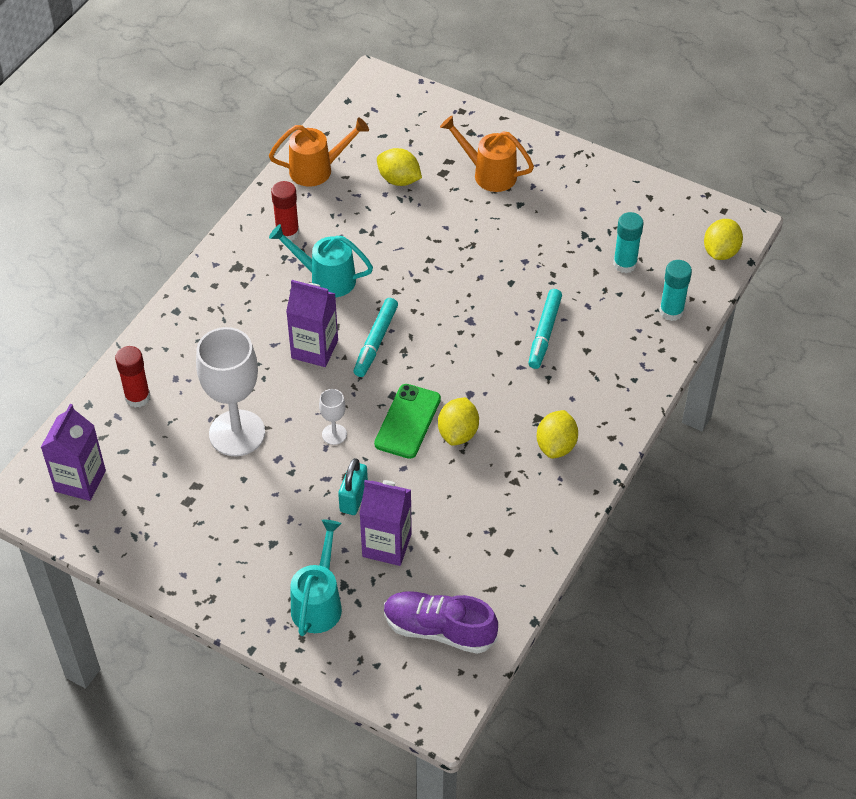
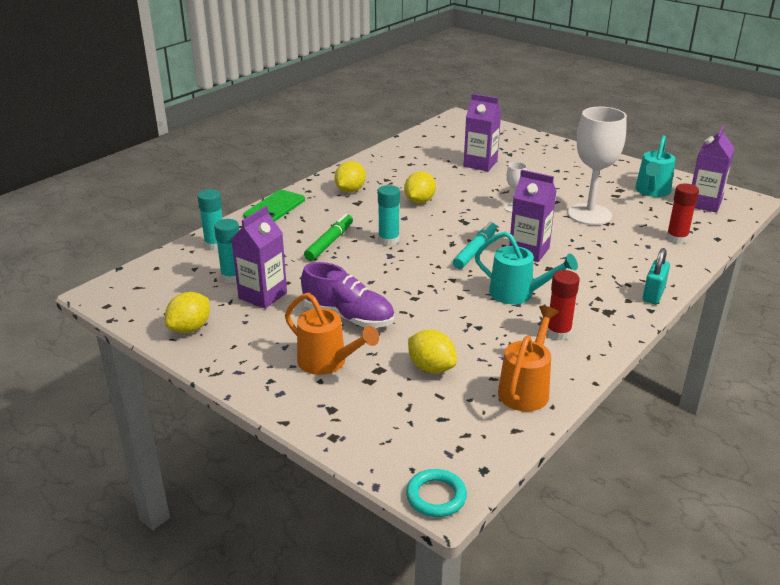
camera: 170 degrees left, 20 degrees down
(317, 169) = (526, 389): orange watering can -> orange watering can turned 120 degrees clockwise
(318, 602) = (526, 149): turquoise watering can -> turquoise watering can (652, 191)
(353, 498) = (501, 181): turquoise padlock -> turquoise padlock (653, 295)
(378, 79) = (436, 496): none -> turquoise ring
(408, 421) = (456, 209): green phone -> green phone (274, 208)
(439, 630) = (453, 137): purple shoe -> purple shoe (348, 317)
(478, 347) = (388, 240): none -> turquoise glue stick
(544, 333) = (329, 242): turquoise marker -> green marker
(581, 242) = (263, 295): none -> purple carton
(720, 252) = (139, 276): yellow lemon -> yellow lemon (190, 328)

